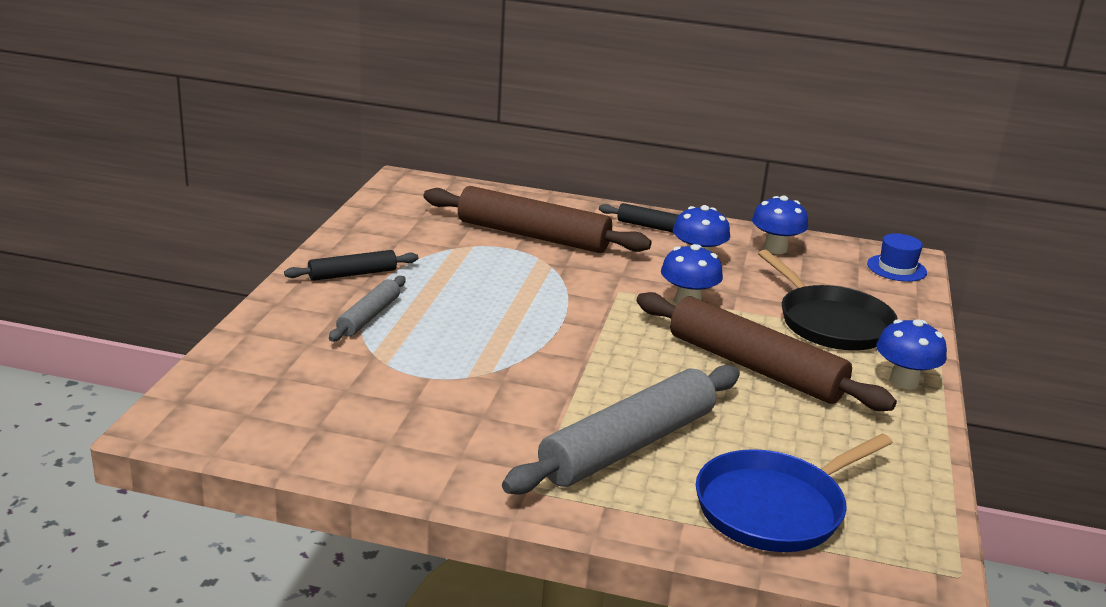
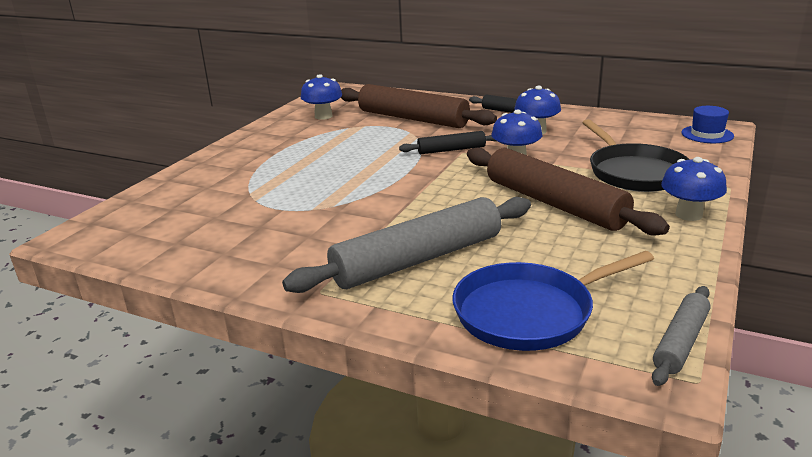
camera: 15 degrees right, 0 degrees up
(352, 274) = (266, 144): black rolling pin -> black rolling pin (451, 150)
(369, 316) = (261, 170): grey rolling pin -> grey rolling pin (680, 342)
(775, 249) = (604, 123): blue mushroom -> blue mushroom (323, 116)

